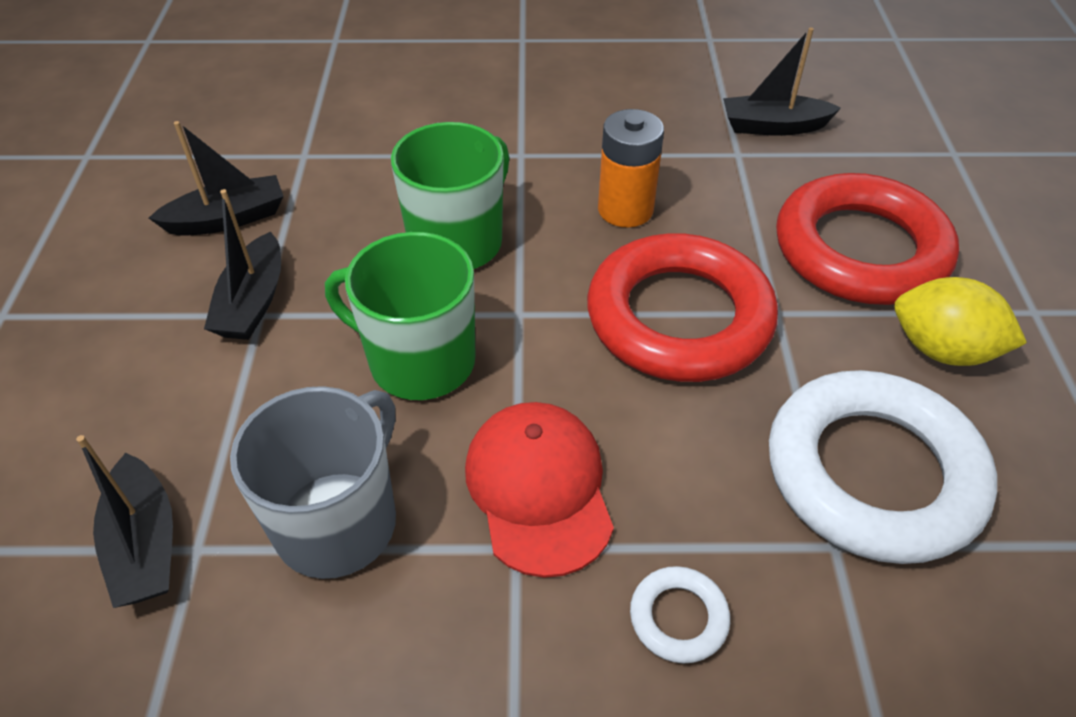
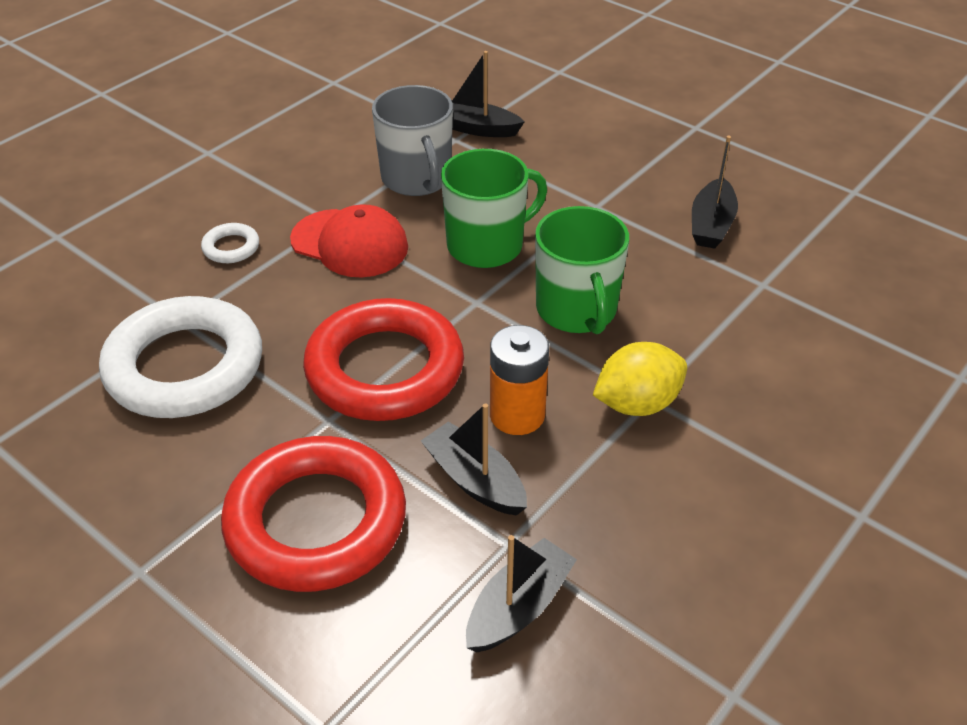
camera: 130 degrees right, 5 degrees down
(253, 302) = (611, 207): black boat -> black boat (475, 480)
(942, 350) = (193, 479): yellow lemon -> yellow lemon (637, 403)

